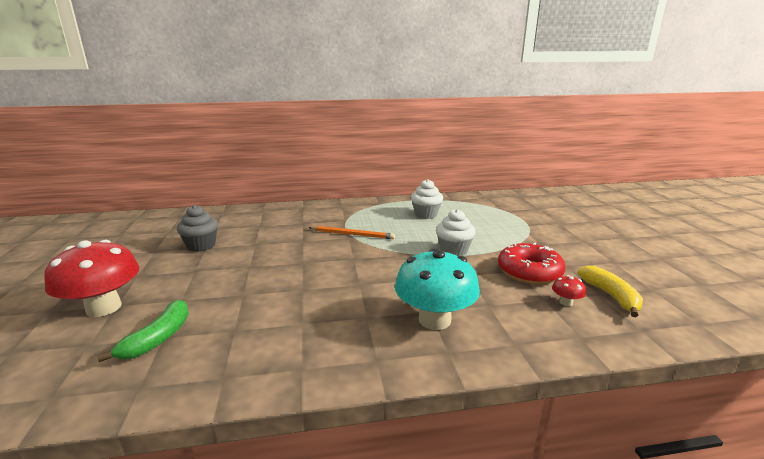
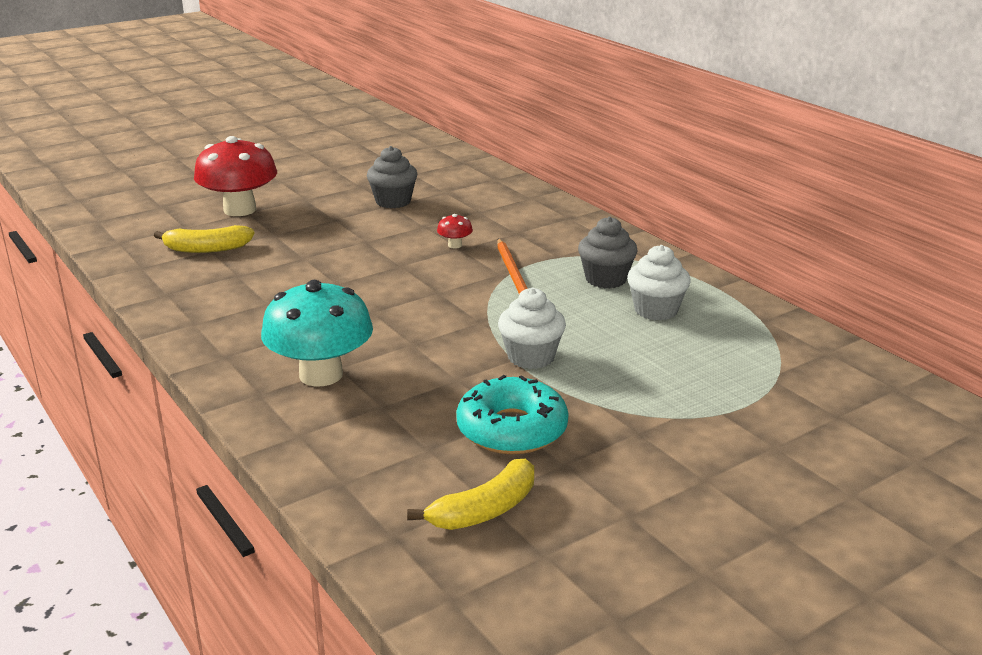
camera: 65 degrees right, 5 degrees up
(158, 338) = (206, 249): green banana -> yellow banana
(383, 216) = (606, 279): none -> grey cupcake
(529, 271) = (512, 429): red donut -> turquoise donut
(566, 302) = (432, 468): red mushroom -> red mushroom (455, 245)

